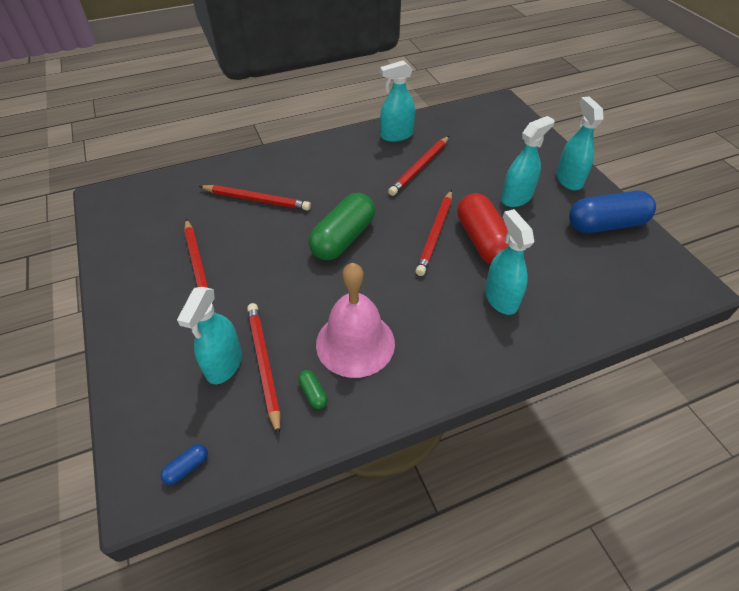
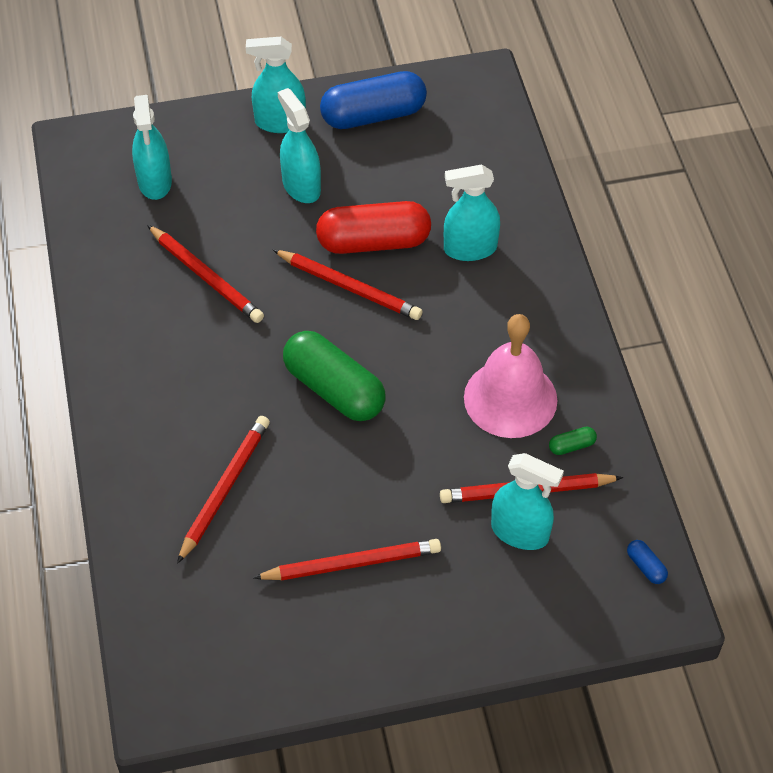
camera: 80 degrees left, 5 degrees up
(396, 135) = (116, 291): turquoise spray bottle -> turquoise spray bottle (155, 182)
(606, 225) = (373, 115): blue capsule -> blue capsule turned 75 degrees clockwise

